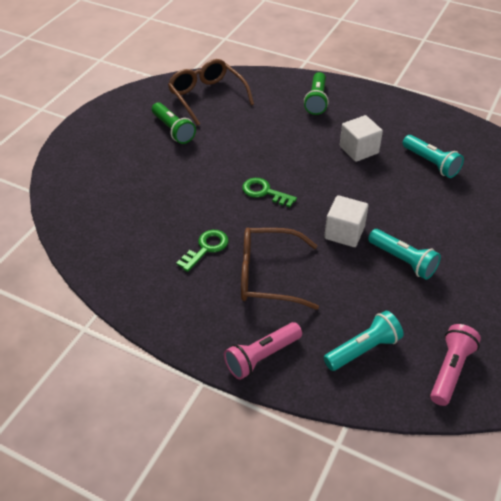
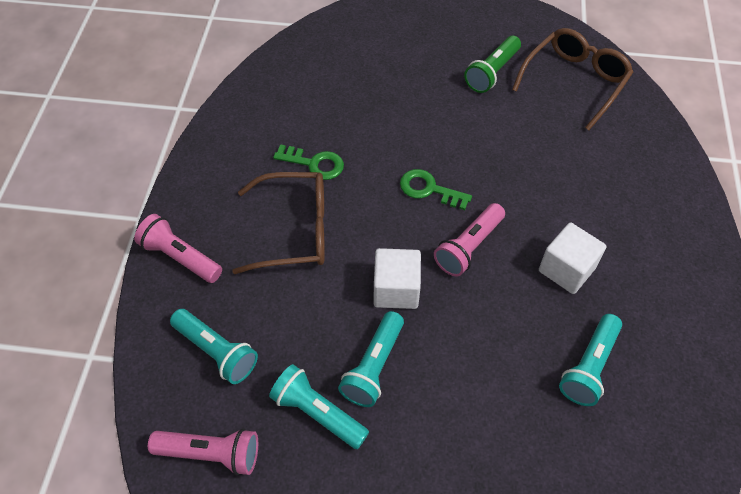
camera: 70 degrees right, 10 degrees up
(264, 192) = (429, 189): green key -> green key turned 75 degrees counterclockwise
(267, 275) = (295, 230): brown glasses -> brown glasses turned 105 degrees clockwise
(316, 100) = (644, 195): green flashlight -> none
(323, 187) = (469, 247): none -> pink flashlight
(431, 300) = (317, 413): none -> turquoise flashlight

